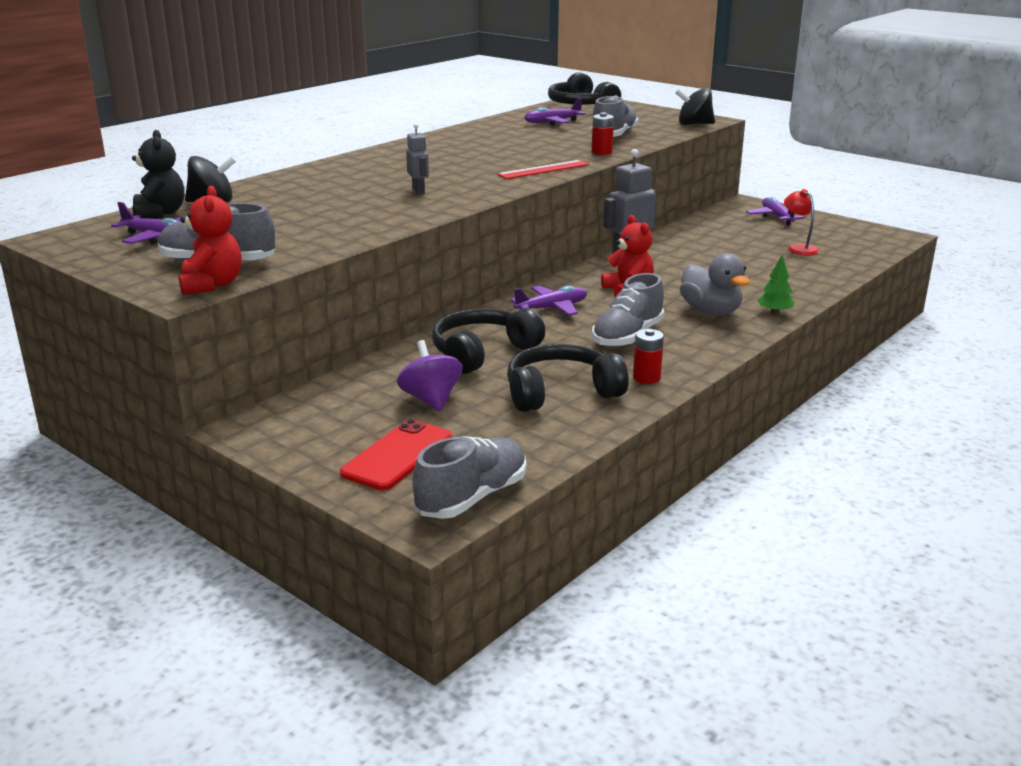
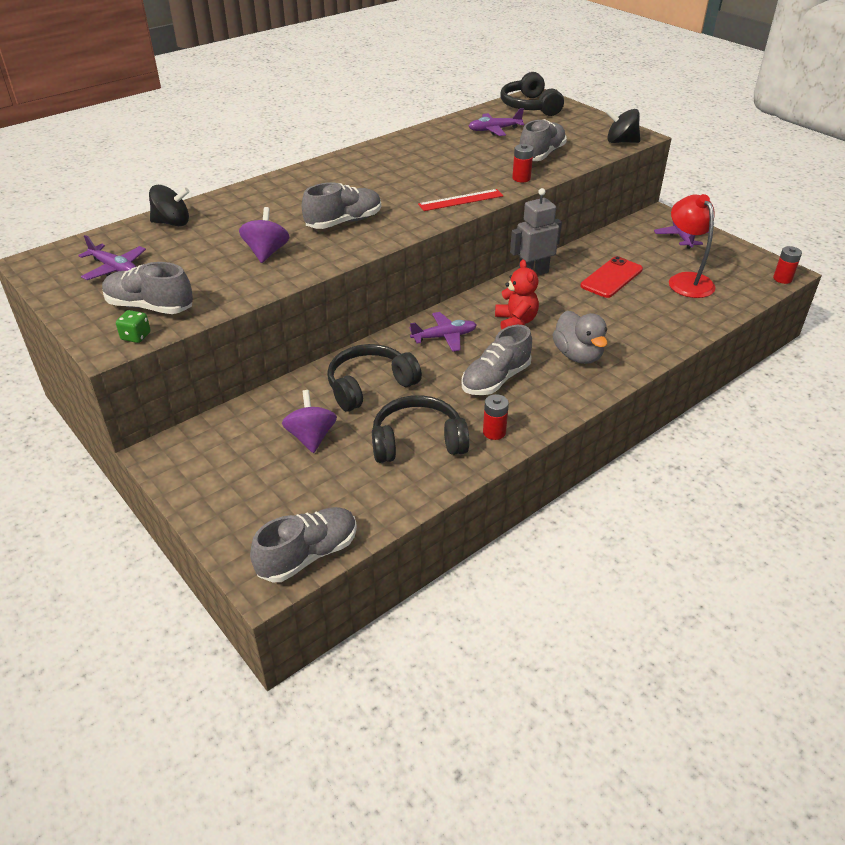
camera: 10 degrees right, 15 degrees up
(160, 214) = (126, 236): black teddy bear -> none
(212, 285) = (136, 336): red teddy bear -> green dice
(339, 216) = (266, 252): none -> purple spinning top
(398, 455) = (266, 499): red phone -> red phone (611, 278)
(419, 191) = (344, 222): grey robot -> grey shoe
(774, 313) = (633, 362): green tree -> none
(798, 248) = (686, 280): red lamp -> red lamp, size x1.69
(899, 241) = (782, 279): none -> red battery

